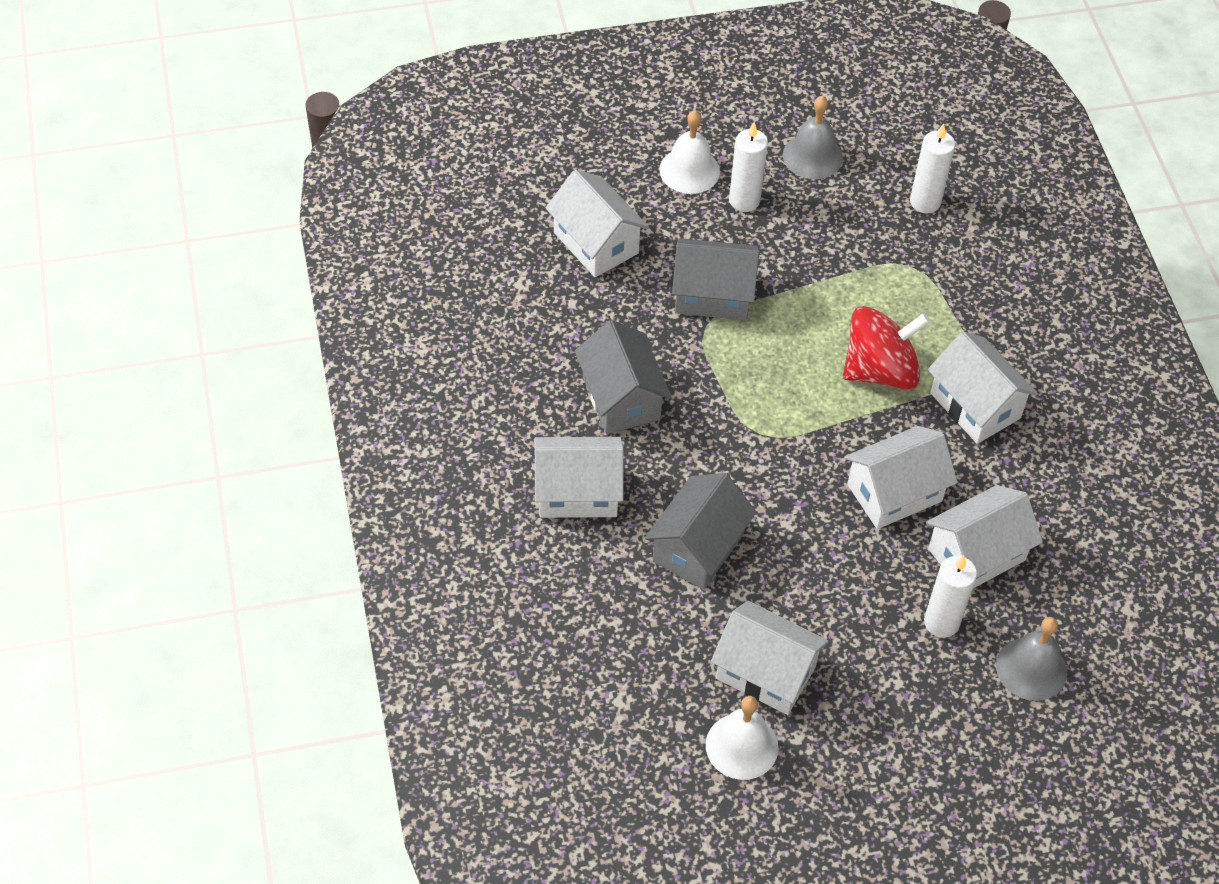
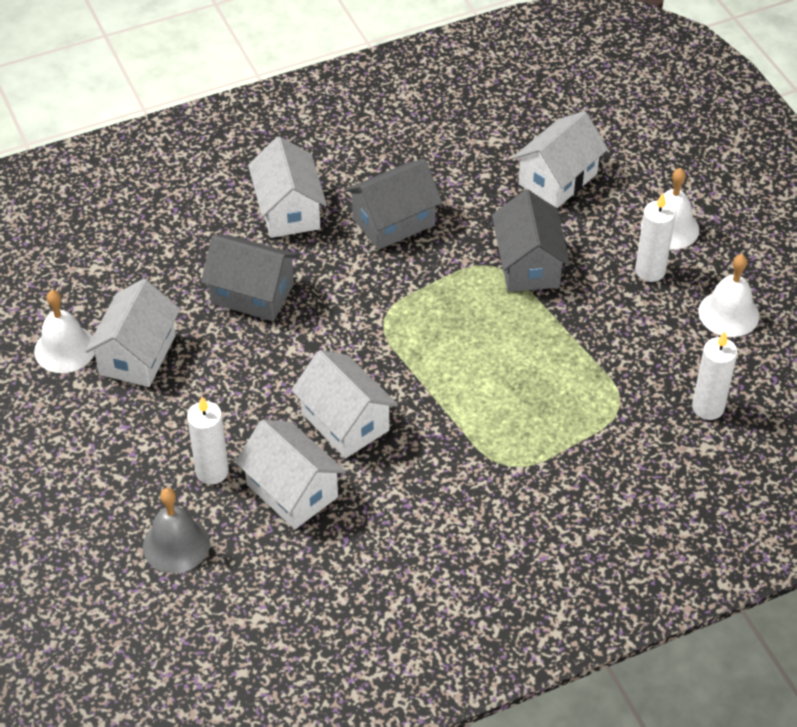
camera: 80 degrees right, 5 degrees down
(812, 156) = (728, 313): grey bell -> white bell
(880, 370) = (483, 395): red spinning top -> none
(975, 405) = (464, 473): white house -> none

